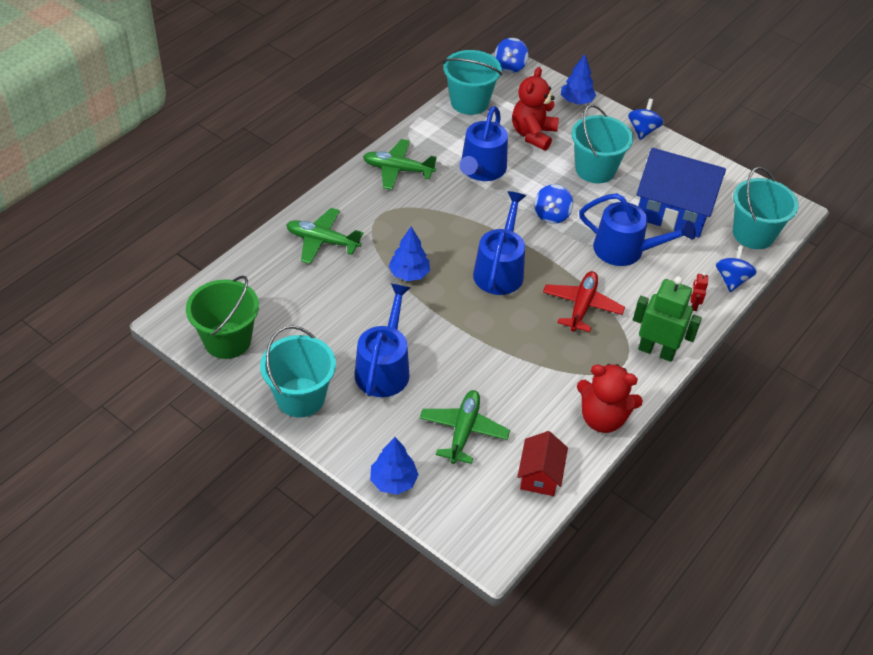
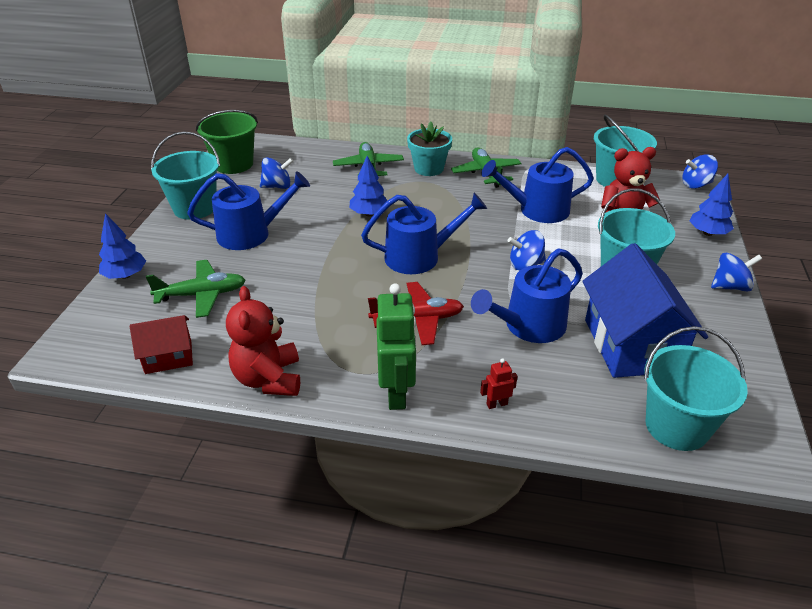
camera: 65 degrees right, 10 degrees down
(358, 202) = (429, 168): none -> turquoise flower pot
(625, 250) = (529, 326): blue watering can -> blue watering can turned 60 degrees clockwise
(731, 280) = (572, 427): blue spinning top -> blue spinning top (277, 186)

